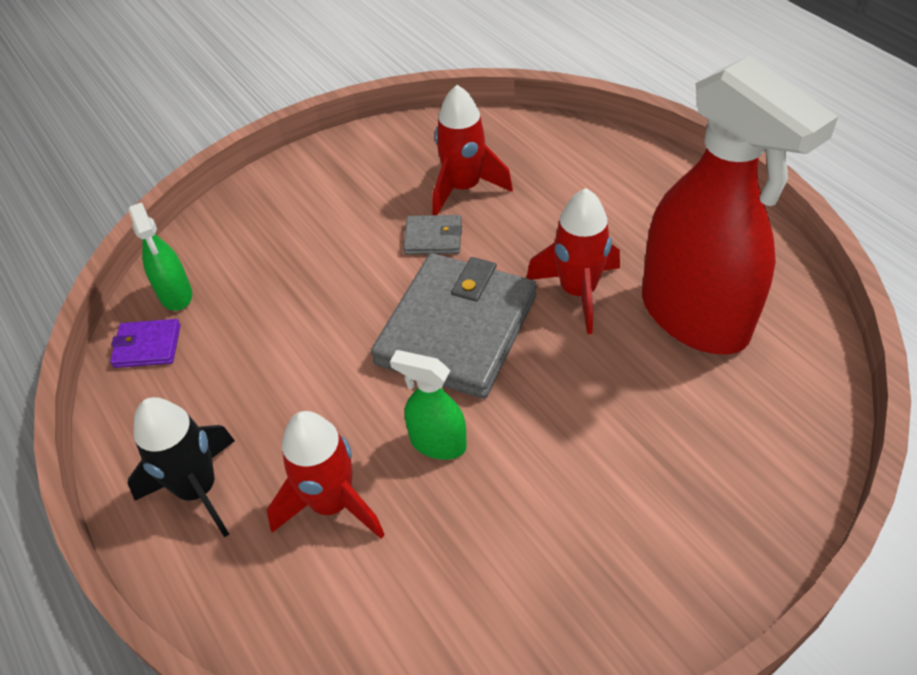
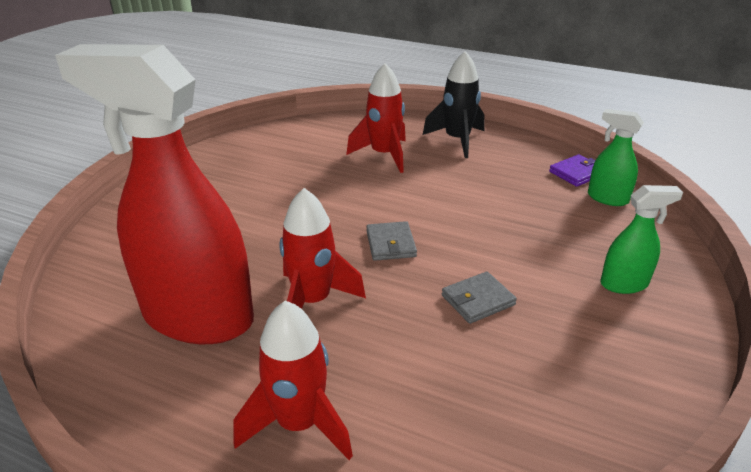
camera: 145 degrees right, 15 degrees down
(437, 443) = (349, 189): green spray bottle -> green spray bottle (624, 284)
(456, 329) = (391, 244): grey wallet -> grey wallet, size x0.43
(464, 188) = (502, 360): red rocket -> red rocket (299, 424)

